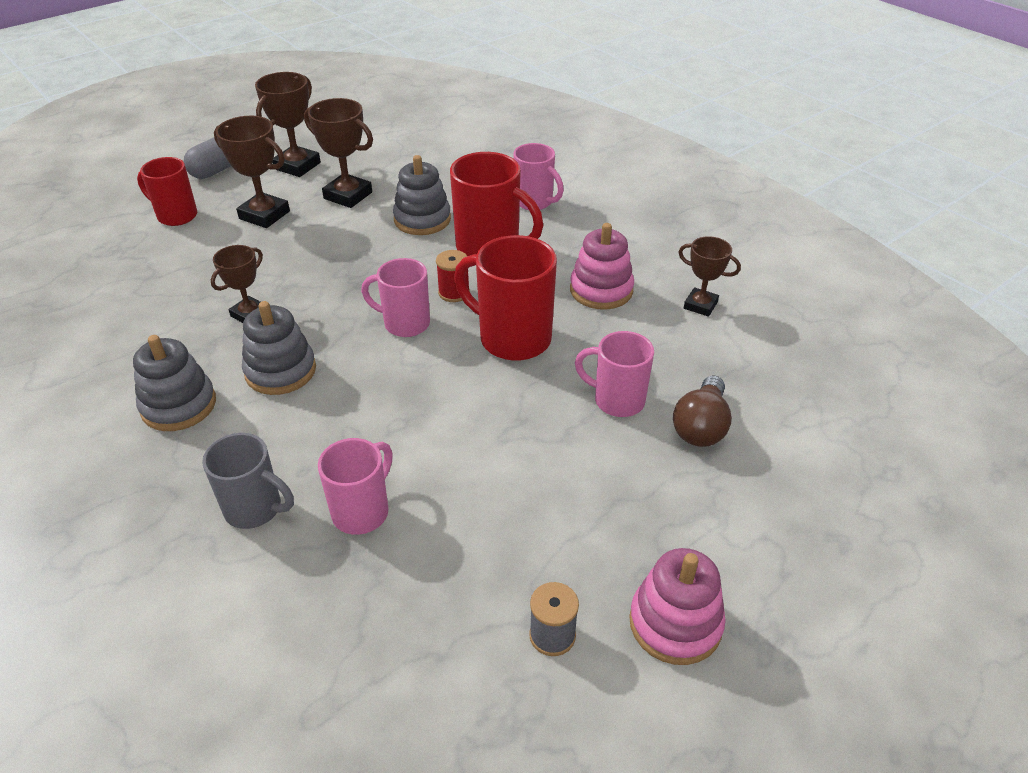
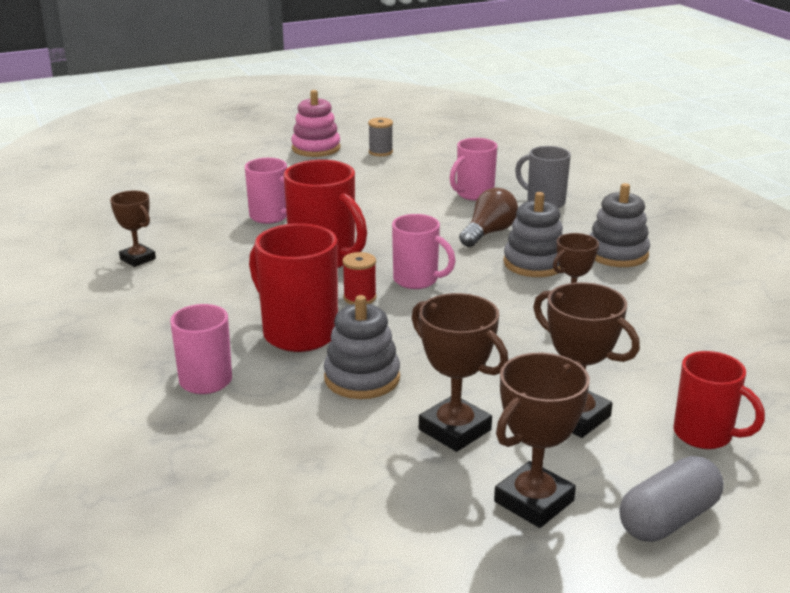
camera: 165 degrees left, 15 degrees down
(601, 290) = (214, 281): pink stacking toy -> none
(701, 426) = (225, 200): brown light bulb -> brown light bulb (488, 233)

